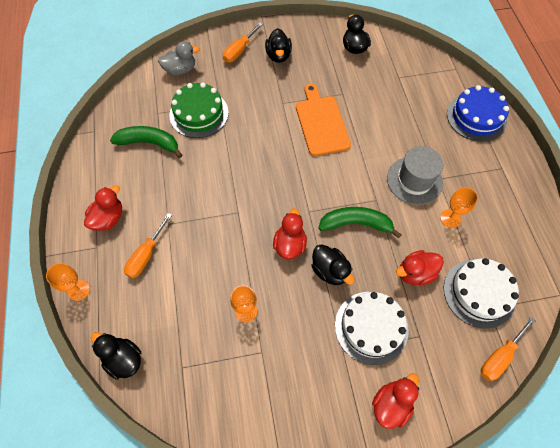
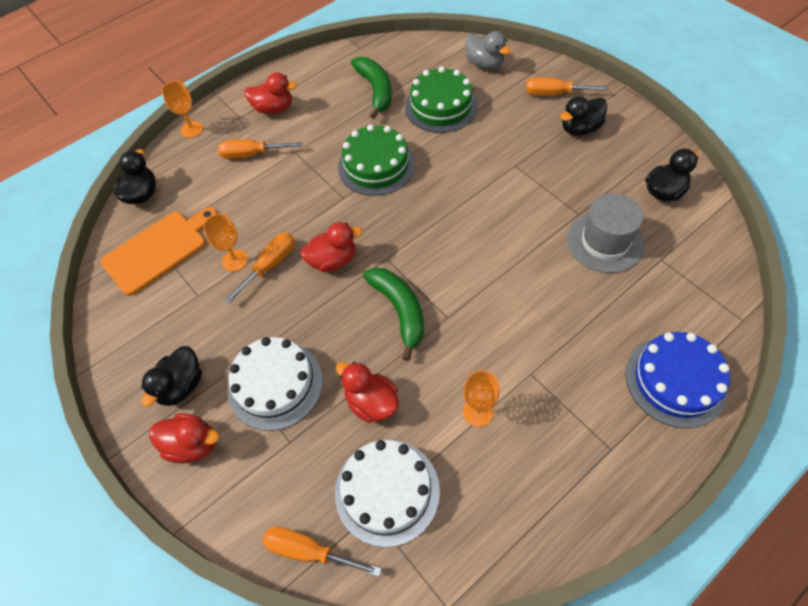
camera: 65 degrees right, 5 degrees down
(223, 178) = (376, 165): none -> green cake
(267, 288) = (270, 265): none -> orange screwdriver
(321, 123) = (516, 213): orange cutting board -> orange cutting board (158, 250)
(330, 271) = (323, 312): black duck -> black duck (181, 386)
(414, 180) = (507, 346): grey hat -> grey hat (605, 242)

